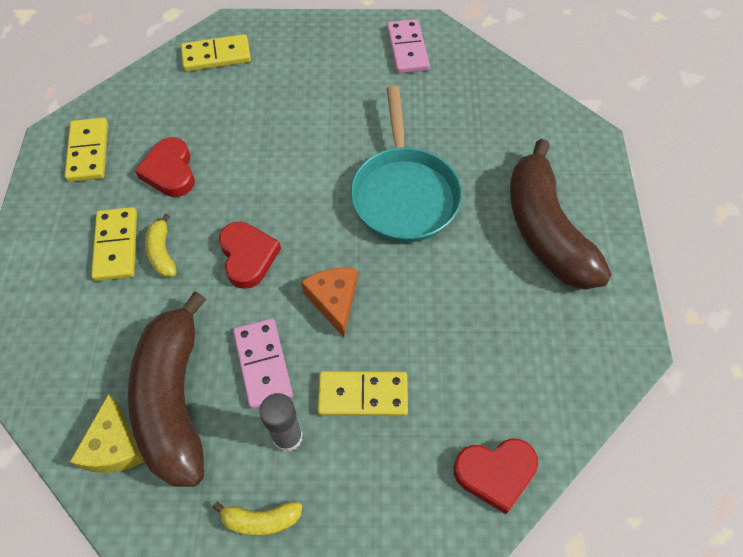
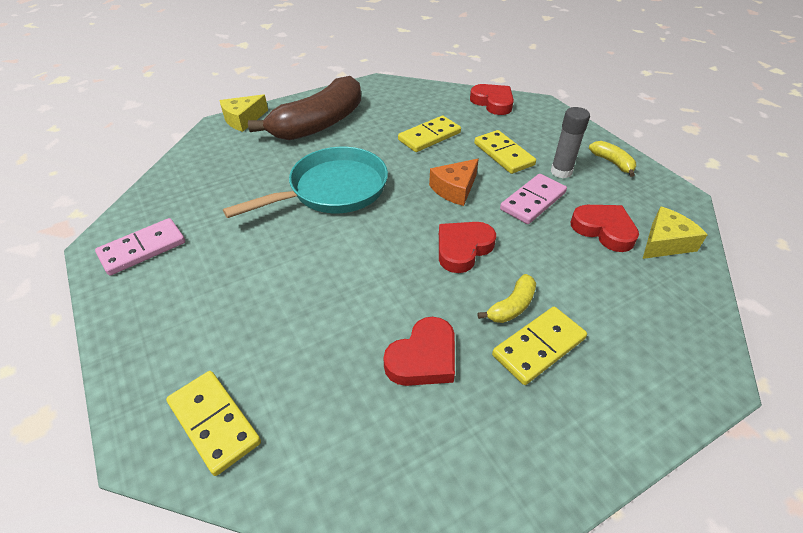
camera: 120 degrees left, 15 degrees down
(88, 152) = (459, 468): yellow domino -> yellow domino (429, 136)
(174, 400) = (604, 230): brown banana -> red heart
(594, 162) = (243, 119): none -> yellow cheese

